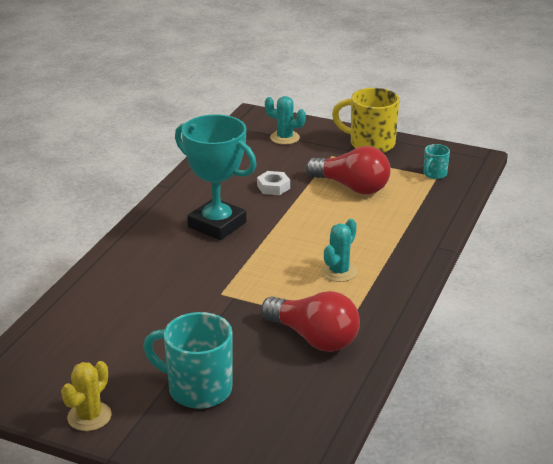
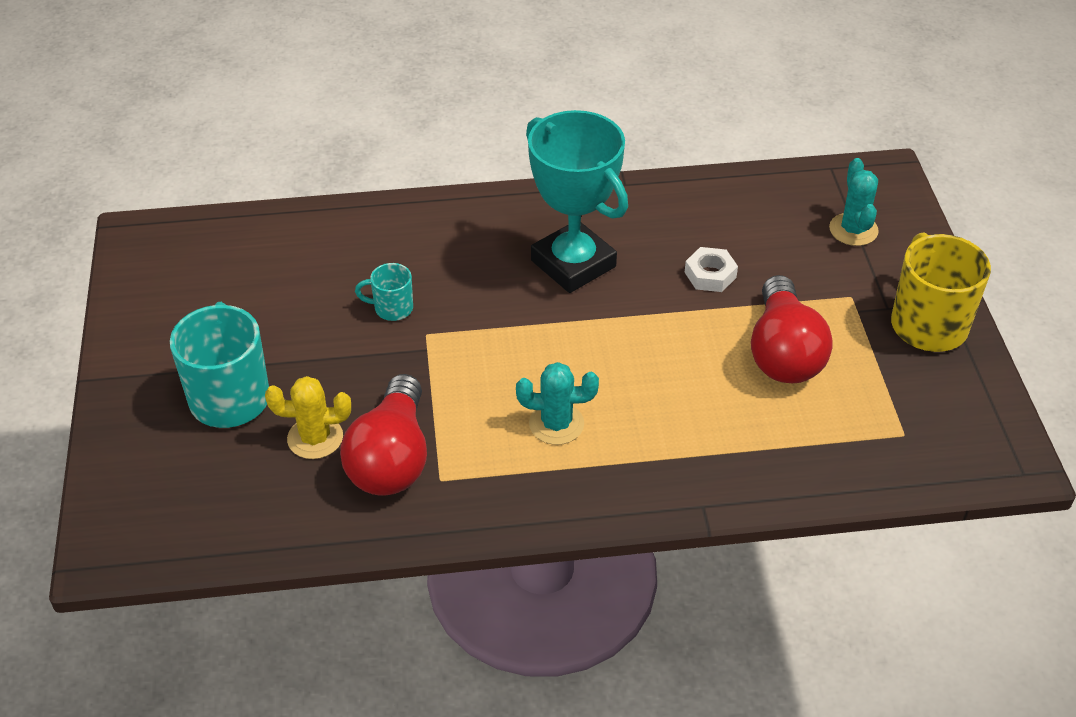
camera: 60 degrees right, 15 degrees up
(89, 416) = (136, 333): yellow cactus -> yellow cactus (315, 438)
(217, 225) = (573, 263): turquoise trophy -> turquoise trophy turned 45 degrees counterclockwise
(434, 174) = (908, 429): turquoise mug -> turquoise mug (392, 308)

